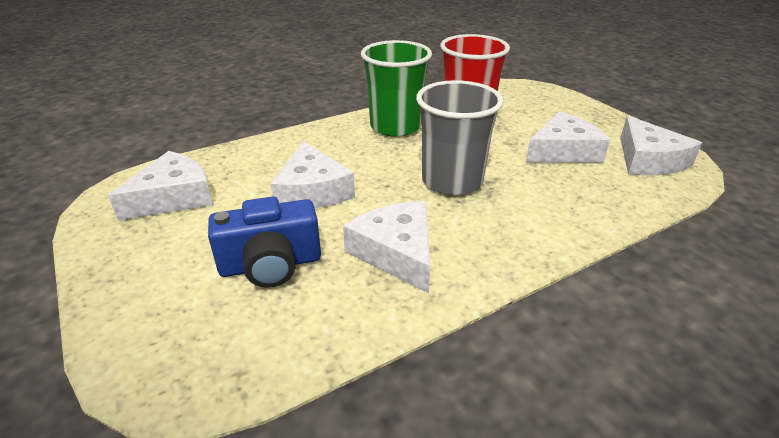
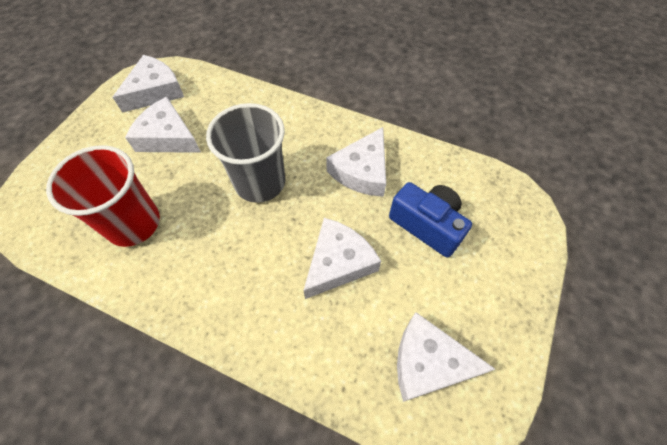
camera: 125 degrees left, 25 degrees up
(395, 126) = (186, 273): green cup -> none

